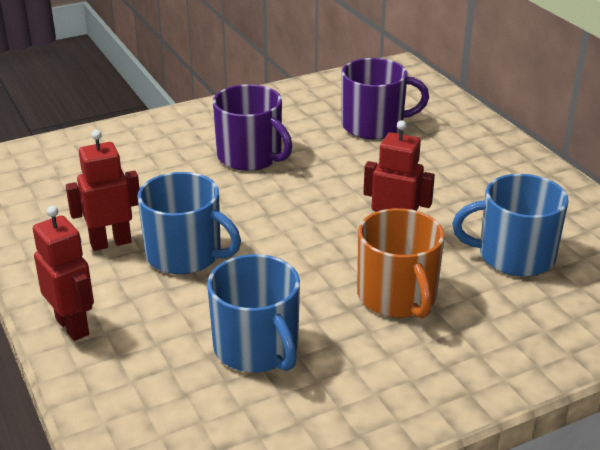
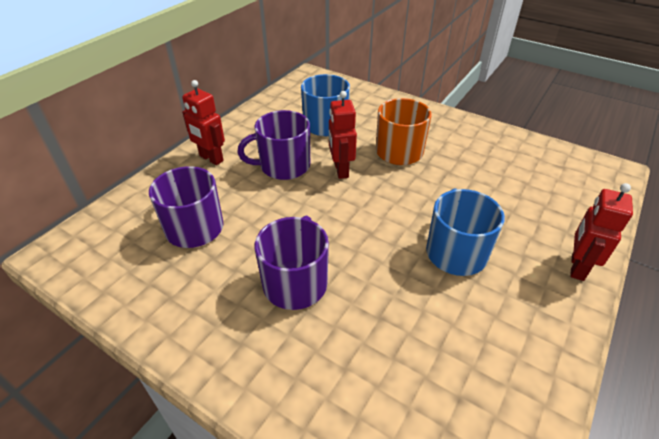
camera: 120 degrees left, 10 degrees up
(110, 243) = (488, 304): red robot -> red robot (211, 158)
(257, 348) = (493, 182): blue mug -> none
(437, 196) = (283, 166): none -> purple mug

